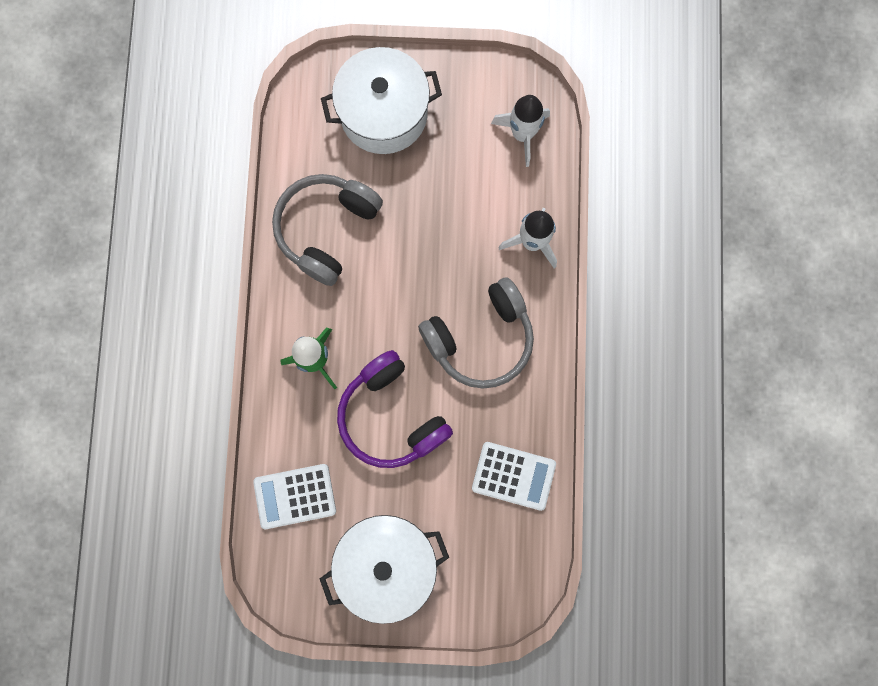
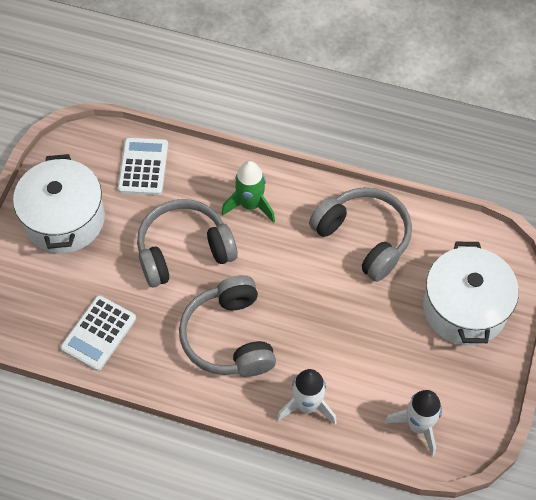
camera: 105 degrees right, 20 degrees down
(391, 416) = (184, 250): purple headphones -> grey headphones

